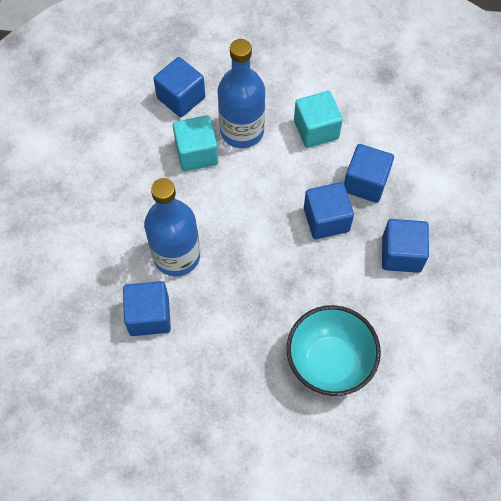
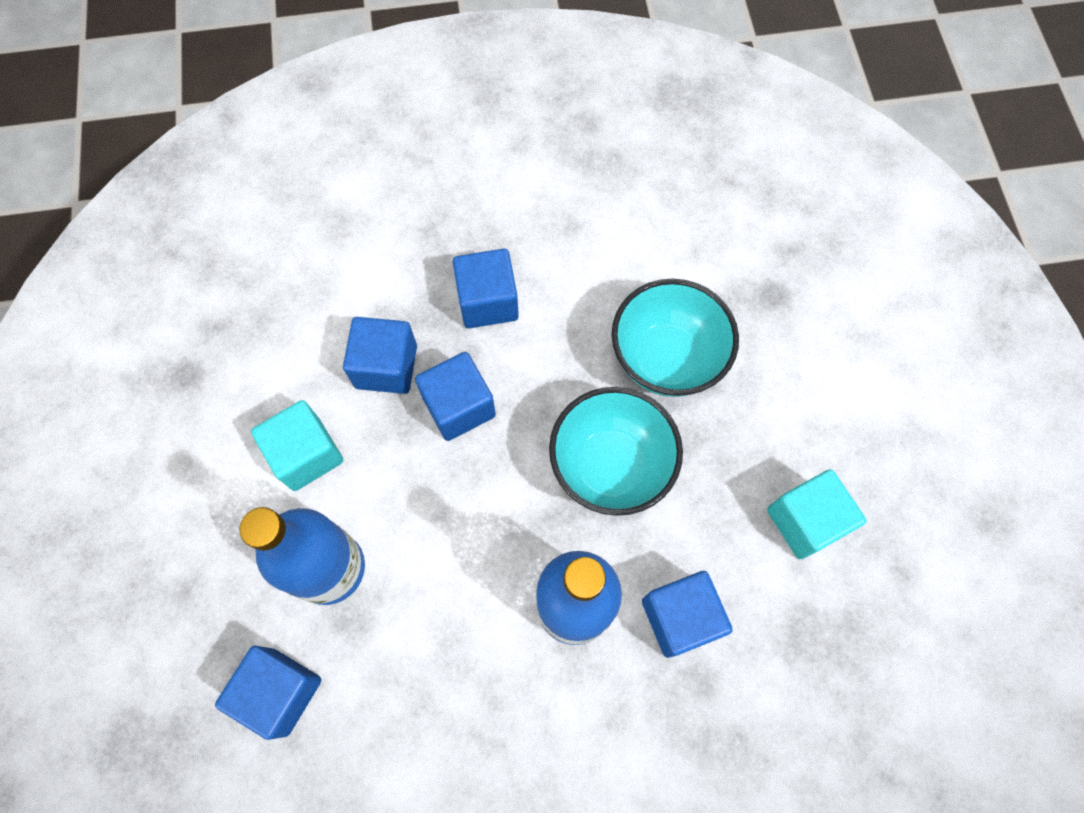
camera: 105 degrees left, 5 degrees up
(196, 153) = (386, 630): turquoise cube -> turquoise cube (805, 521)
(260, 302) = (610, 466): none -> turquoise bowl

